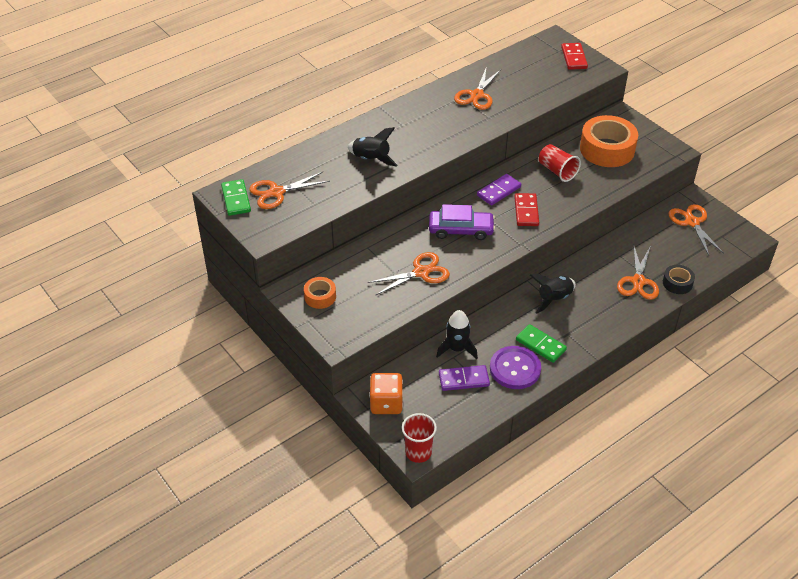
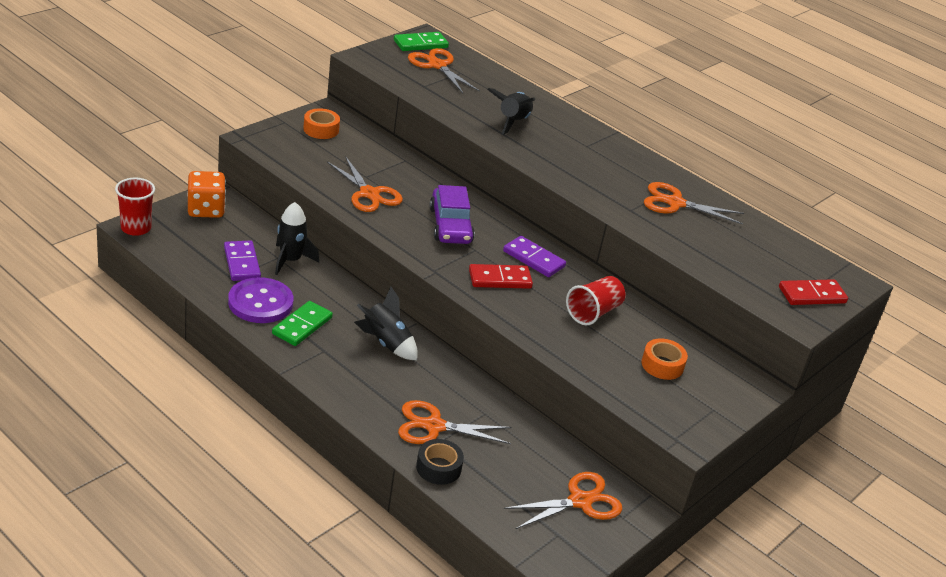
camera: 75 degrees right, 10 degrees down
(607, 149) = (662, 365): orange tape -> orange tape, size x0.51

